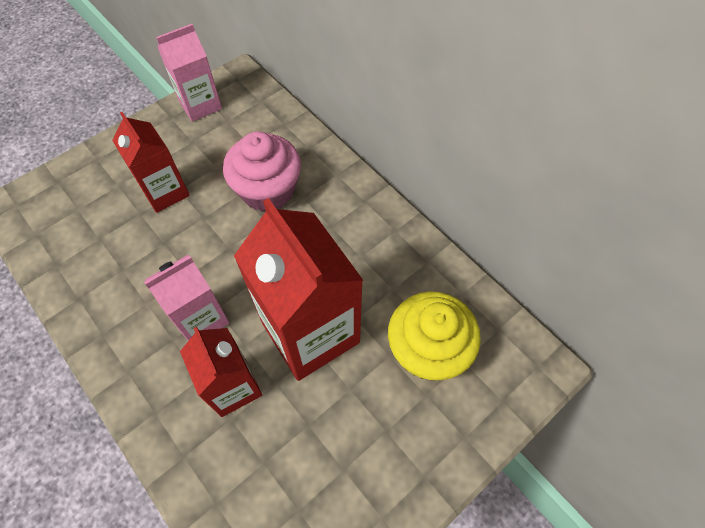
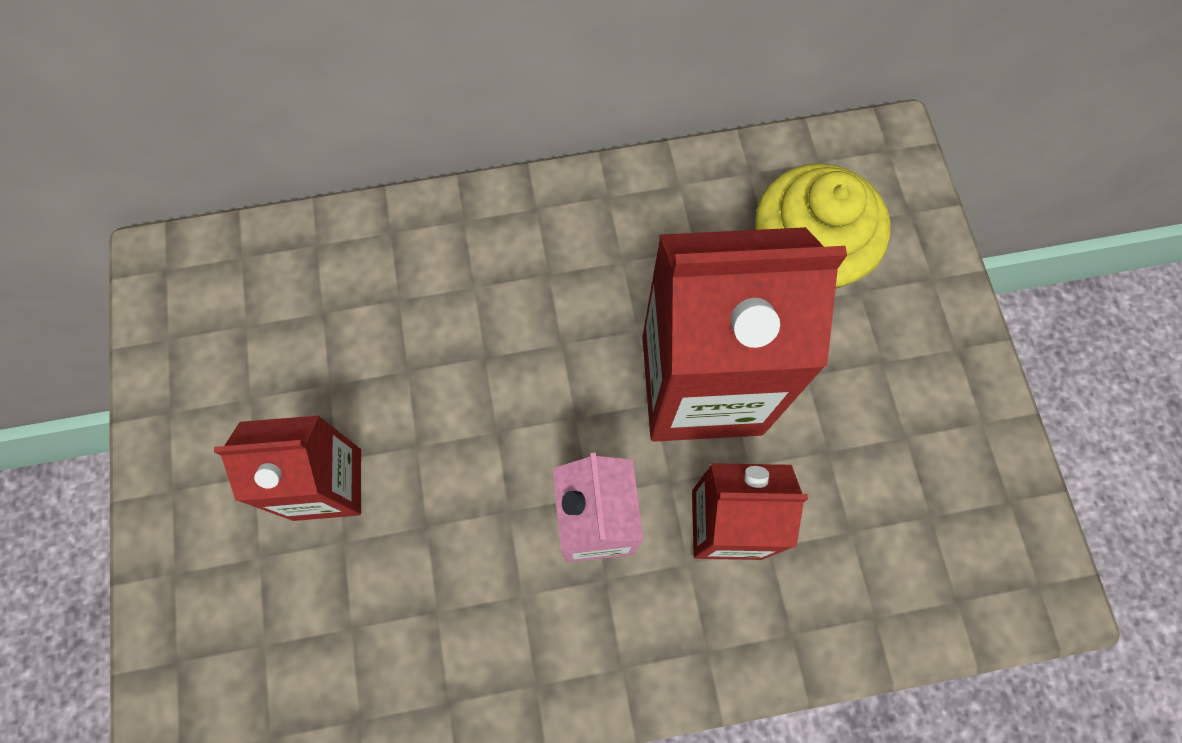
camera: 60 degrees left, 10 degrees up
(200, 105) = (179, 352): pink carton -> none
(268, 190) = (429, 328): pink cupcake -> none

